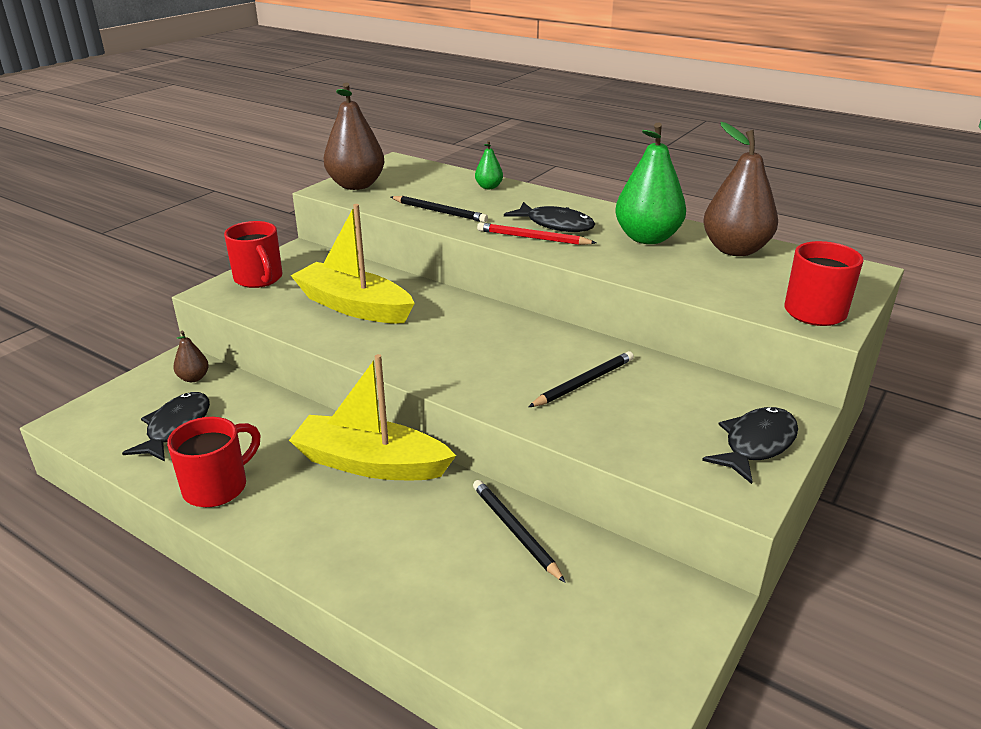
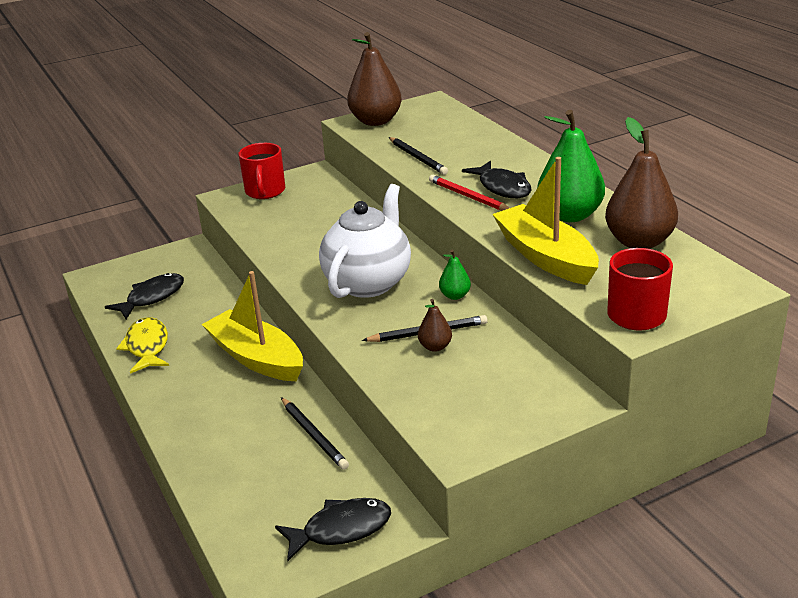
camera: 30 degrees right, 0 degrees up
(194, 378) = (189, 263): brown pear -> brown pear (435, 347)
(217, 487) = (147, 347): red mug -> yellow fish
(354, 306) = (313, 229): yellow boat -> yellow boat (545, 257)
(469, 347) = (368, 282): none -> white teapot
(489, 187) = (485, 140): green pear -> green pear (455, 296)
(515, 531) = (313, 435): black pencil -> black pencil turned 150 degrees clockwise
(756, 444) = (513, 417): black fish -> black fish (341, 529)

